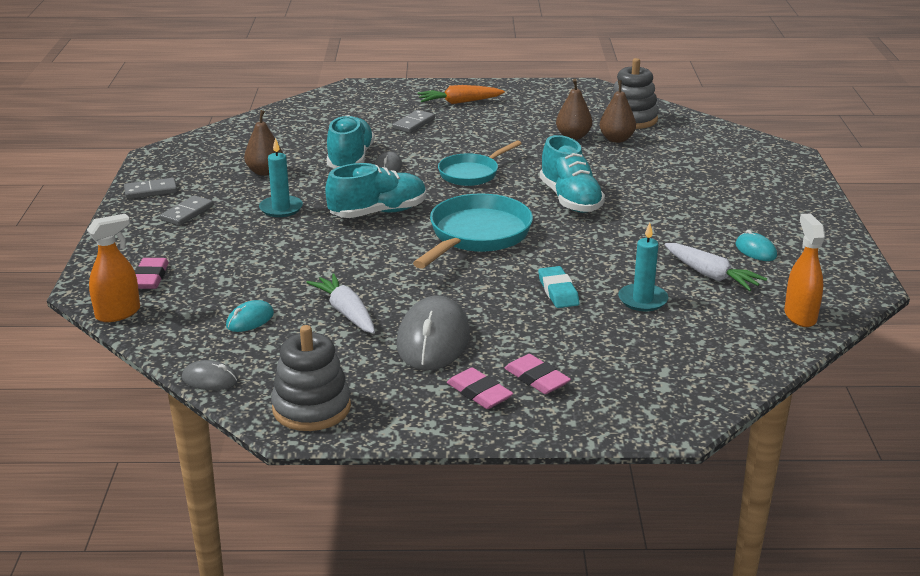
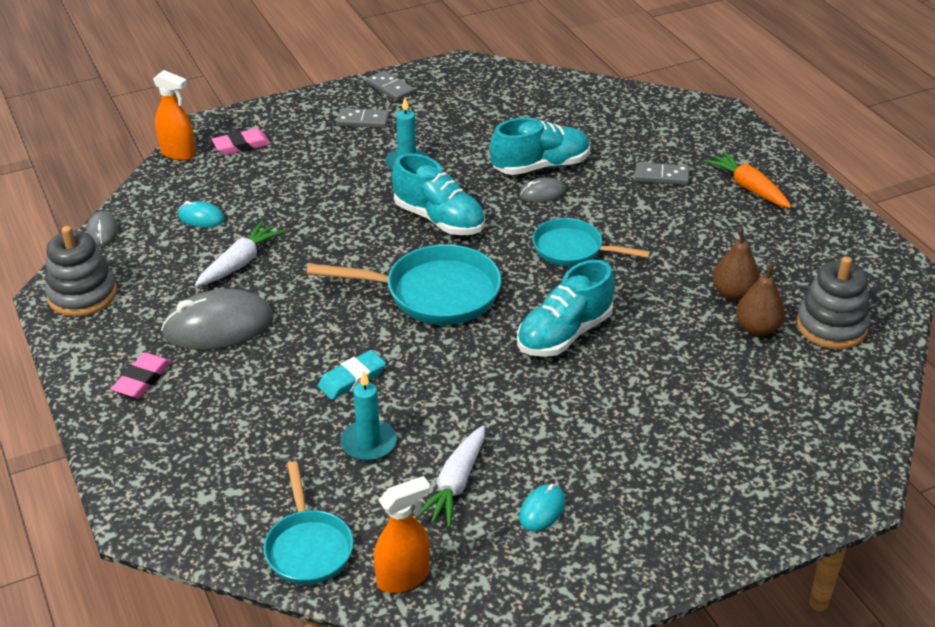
camera: 65 degrees right, 10 degrees up
(265, 172) = (473, 129): brown pear -> none
(536, 379) = (181, 408): pink eraser -> none
(750, 349) = (308, 548): none -> turquoise pan

